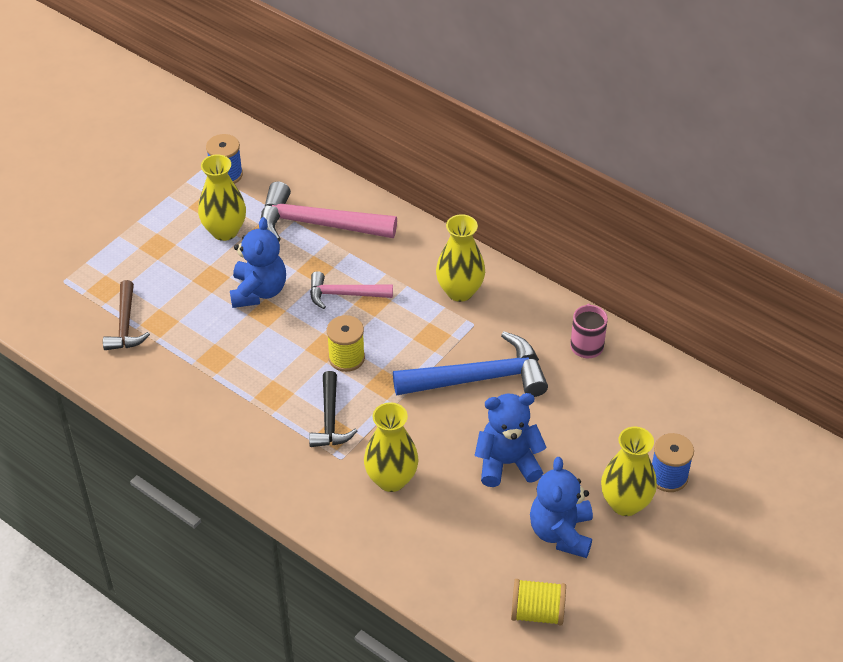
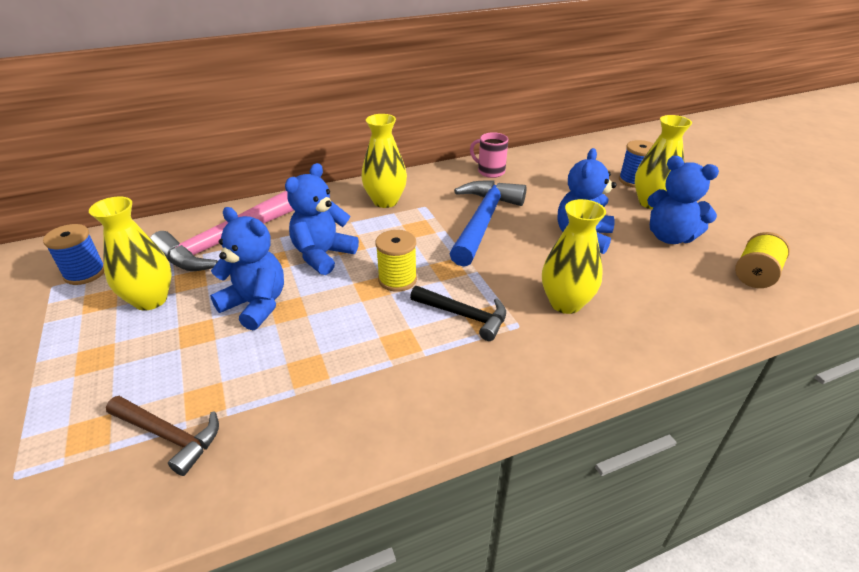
camera: 60 degrees left, 10 degrees down
(344, 294) = (323, 255): pink hammer -> blue teddy bear

